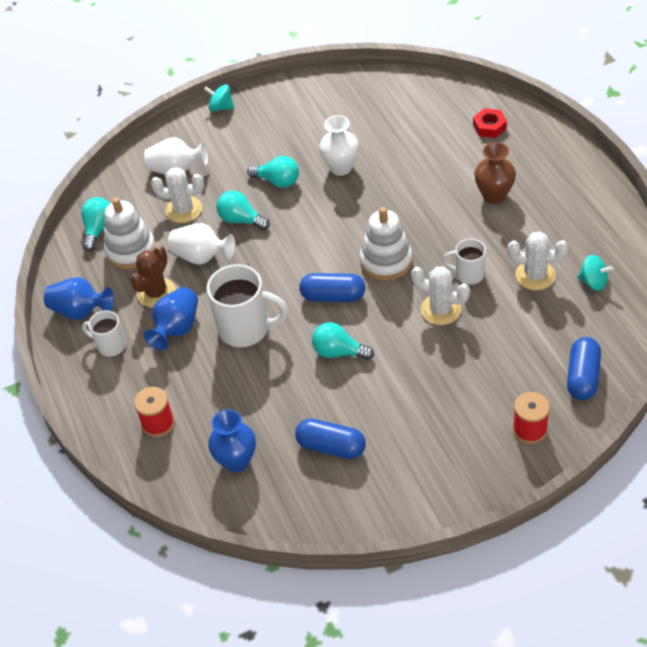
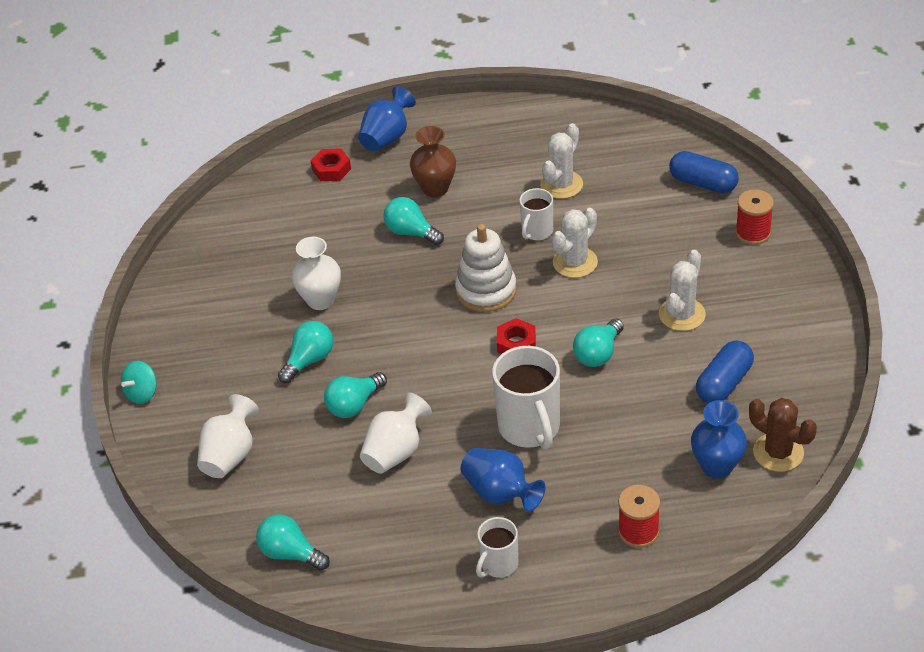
camera: 75 degrees left, 5 degrees down
(81, 311) = (426, 590): blue vase -> blue vase (387, 137)
(131, 250) = (347, 523): white stacking toy -> none
(156, 293) = (433, 506): brown cactus -> brown cactus (778, 452)
(183, 210) = (305, 458): white cactus -> white cactus (682, 314)
(246, 329) = (530, 428): white mug -> white mug turned 135 degrees clockwise
(333, 296) = (516, 343): blue capsule -> red nut
(435, 196) = (411, 232): none -> turquoise light bulb
(593, 282) = (589, 148): turquoise spinning top -> none

